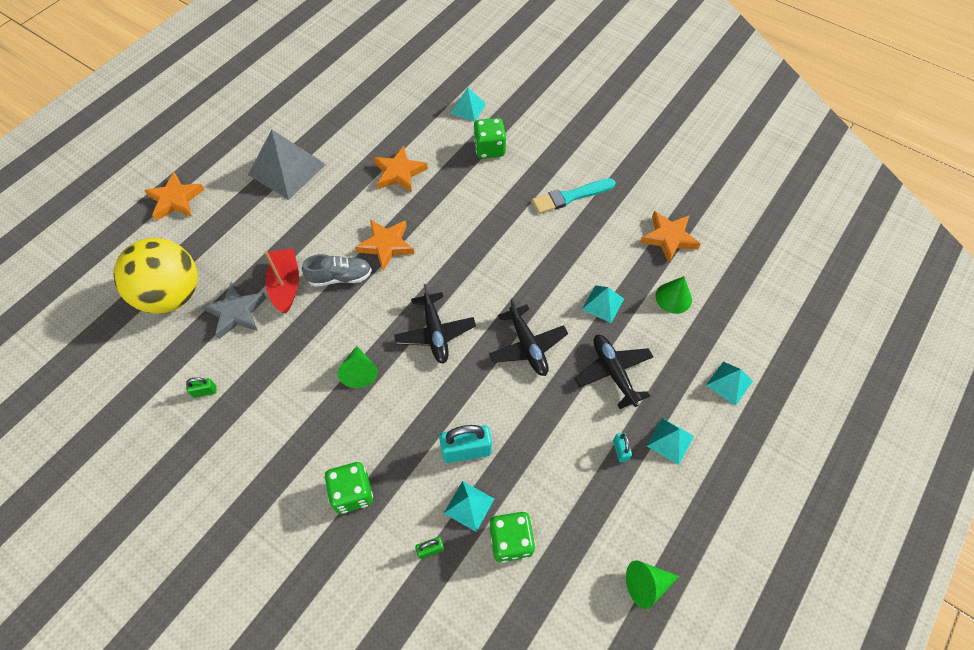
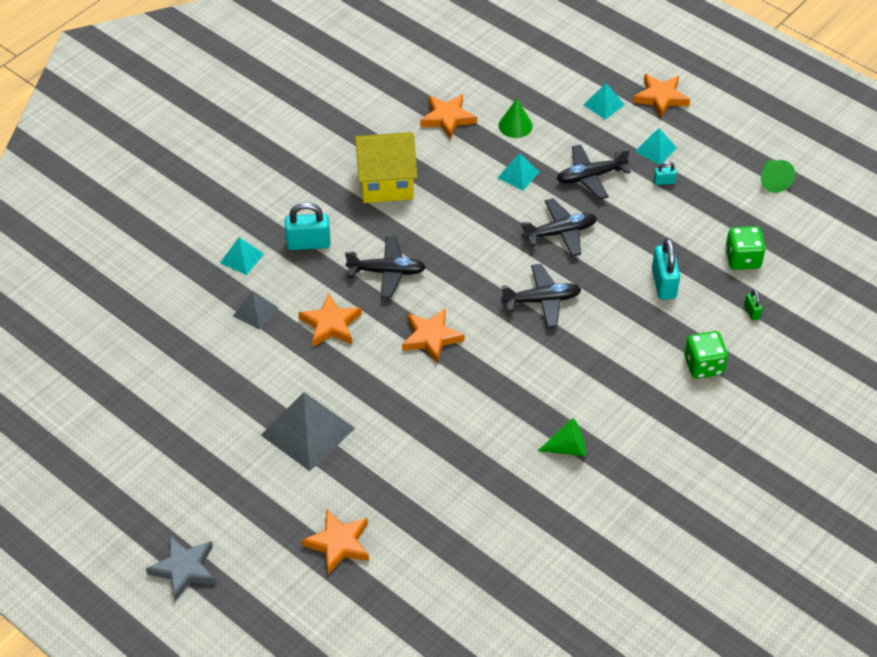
camera: 85 degrees left, 10 degrees down
(172, 295) = (478, 531): yellow ball -> none
(205, 391) = (599, 489): green padlock -> none
(236, 312) = (506, 468): grey star -> grey star (184, 569)
(286, 285) = (474, 425): red boat -> none
(340, 277) = (469, 377): grey shoe -> none
(359, 372) = (582, 360): green cone -> green cone (568, 448)
(411, 123) = (255, 311): none -> grey pyramid
(461, 206) = (387, 272): none -> black plane
(469, 505) = (713, 284): turquoise pyramid -> none
(489, 149) = (308, 243): green dice -> turquoise padlock
(571, 196) = (386, 183): turquoise brush -> yellow house
(758, 446) = (660, 98): none -> orange star

